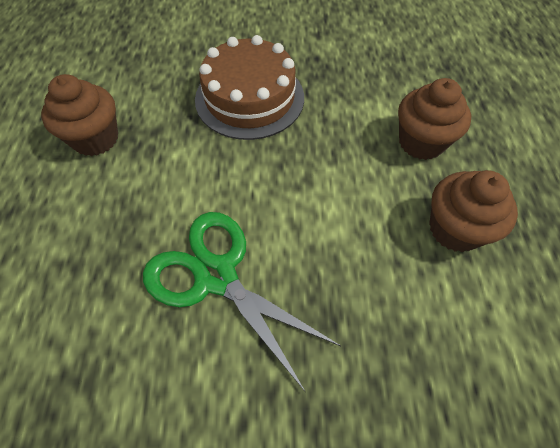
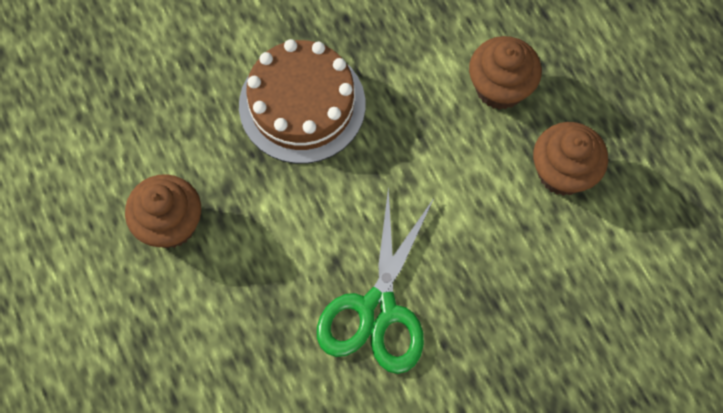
camera: 25 degrees left, 10 degrees up
(216, 276) = (377, 309): green scissors -> green scissors turned 90 degrees counterclockwise

